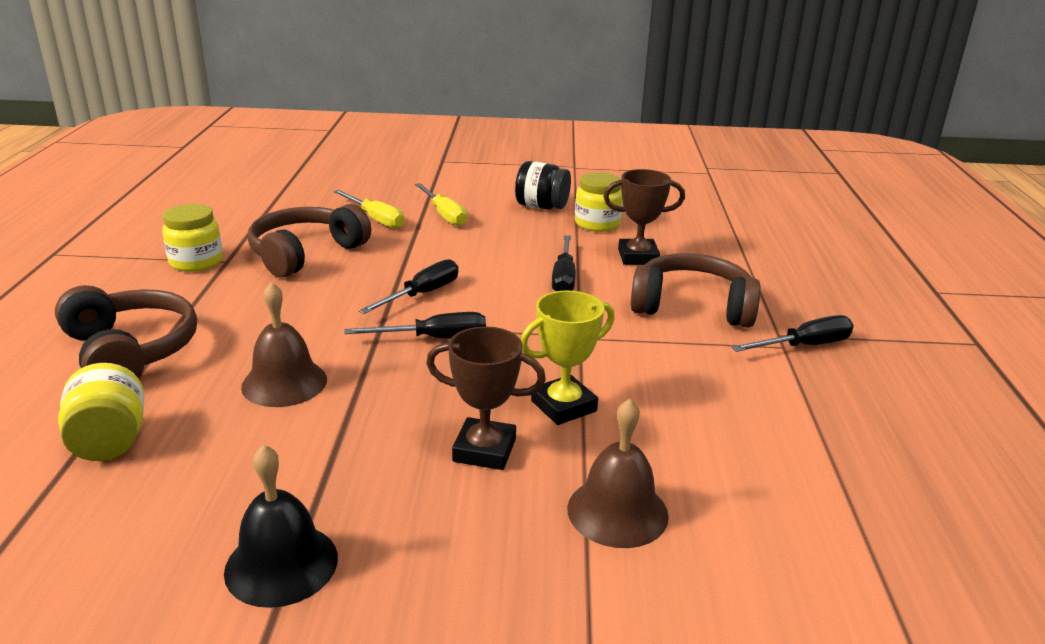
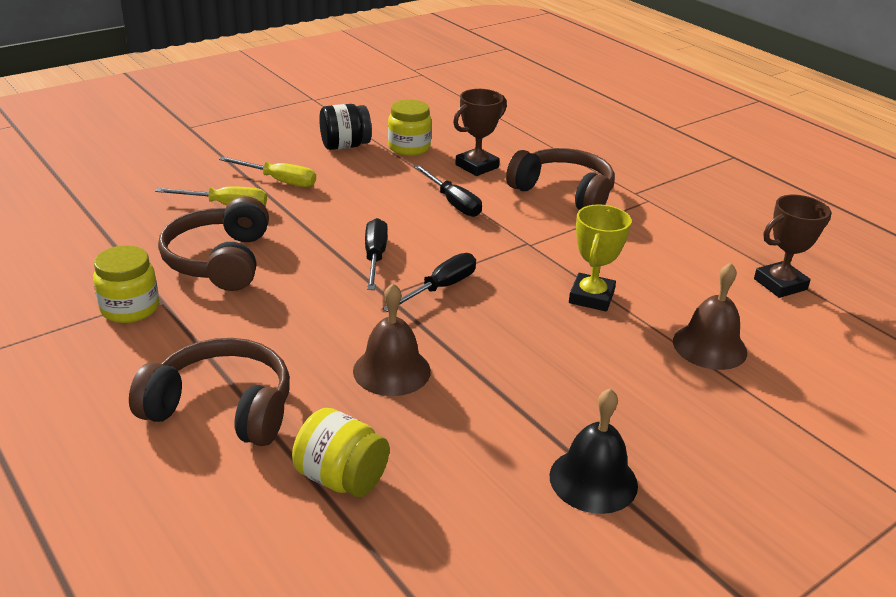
camera: 40 degrees left, 5 degrees up
(484, 450) = (592, 348): brown trophy -> brown trophy (780, 284)
(692, 307) = (563, 193): brown headphones -> brown headphones turned 60 degrees clockwise
(804, 346) = (658, 195): black screwdriver -> none

